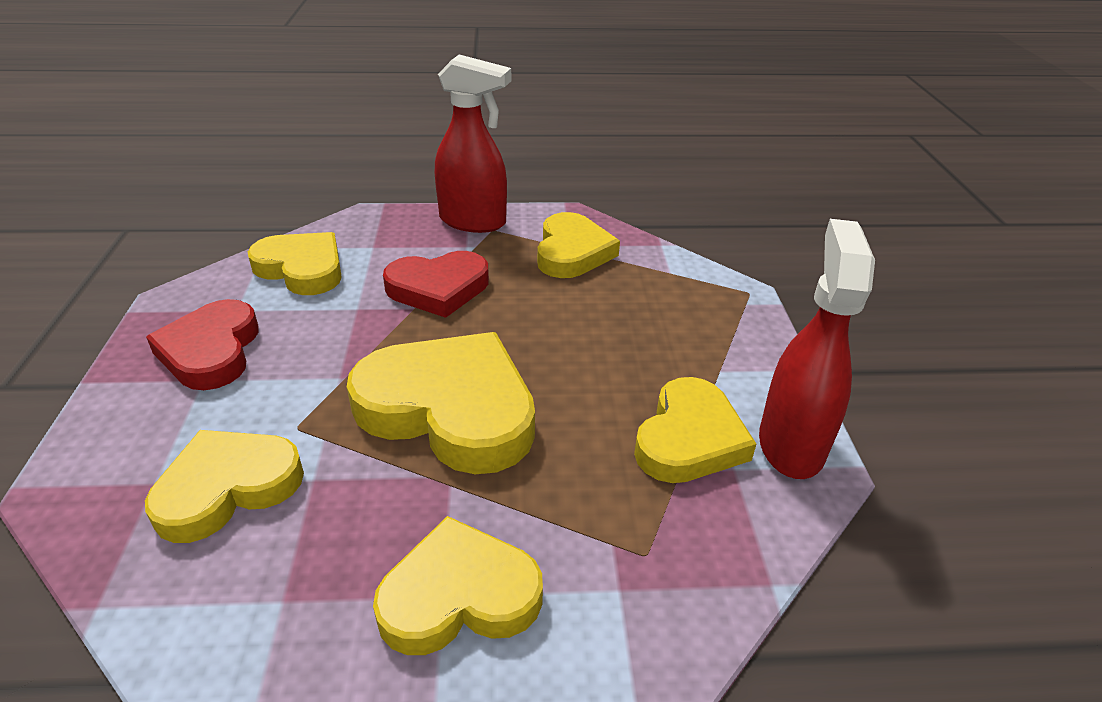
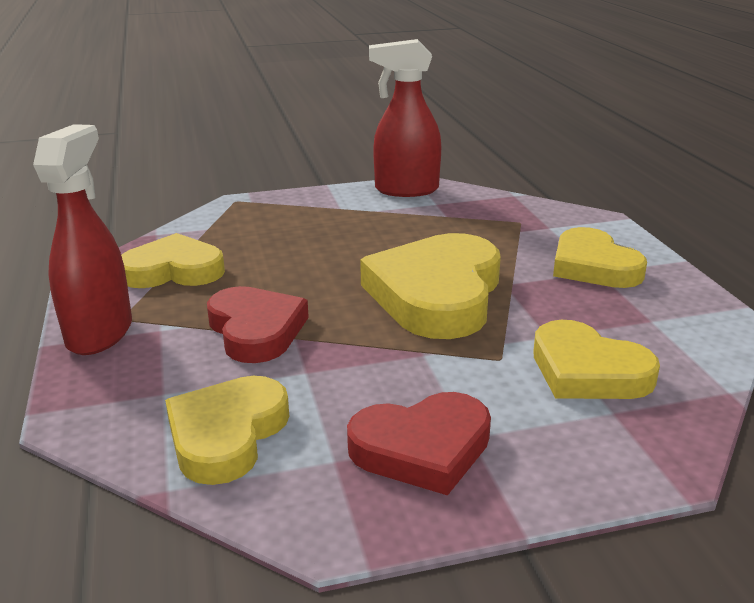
camera: 100 degrees left, 10 degrees down
(689, 438) = (418, 214): yellow heart -> none

